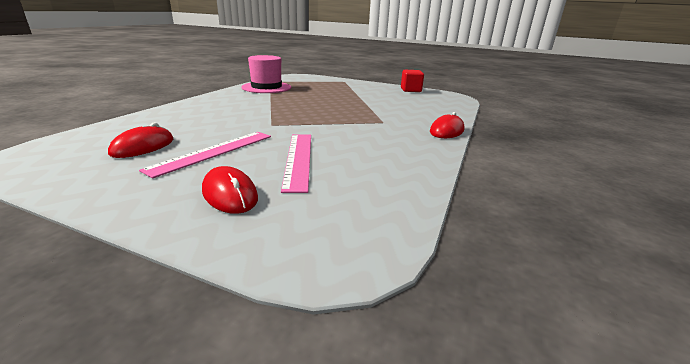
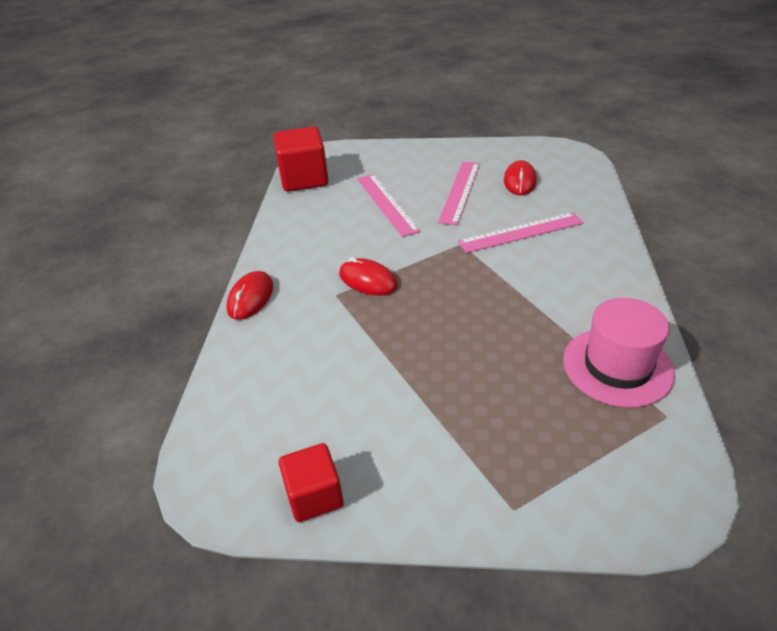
camera: 165 degrees right, 15 degrees up
(220, 121) = (521, 232): none -> pink ruler
(229, 194) = (402, 166): red mouse -> red mouse (368, 280)
(384, 213) = (304, 179): none -> red cube

